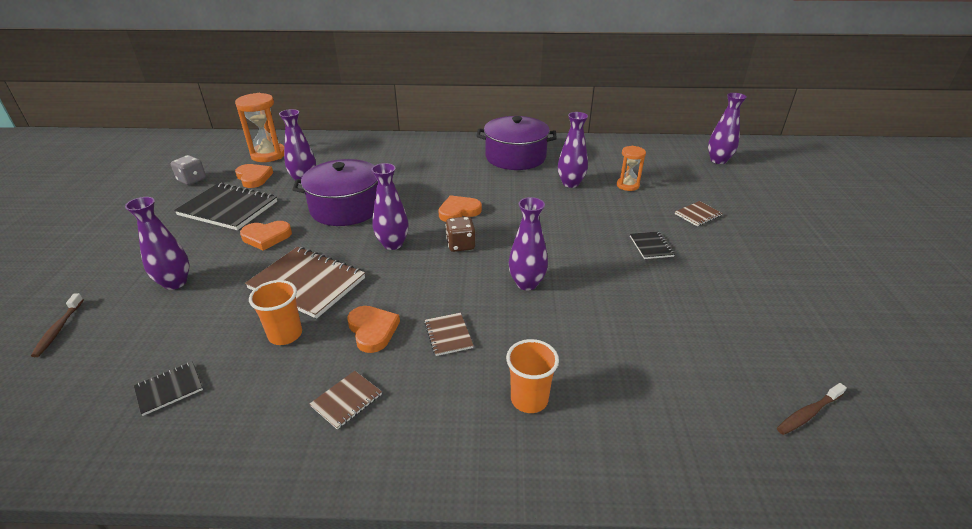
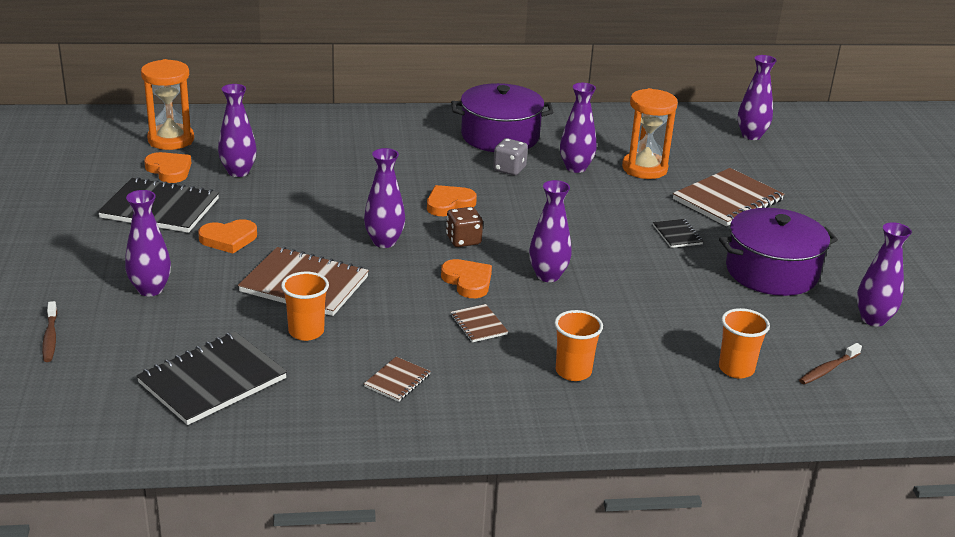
camera: 10 degrees left, 5 degrees down
(169, 389) = (212, 381): black notebook -> black notebook, size x2.09
(192, 180) = (88, 175): grey dice -> grey dice (509, 169)
(346, 208) = (309, 203): purple pot -> purple pot (771, 271)
(372, 330) = (397, 324): orange heart -> orange heart (468, 281)
(627, 185) = (644, 168): orange hourglass -> orange hourglass, size x1.66
(697, 215) = (727, 200): brown notebook -> brown notebook, size x2.09
(705, 406) = (736, 369): none -> orange cup
(850, 348) = (873, 319): none -> purple vase

